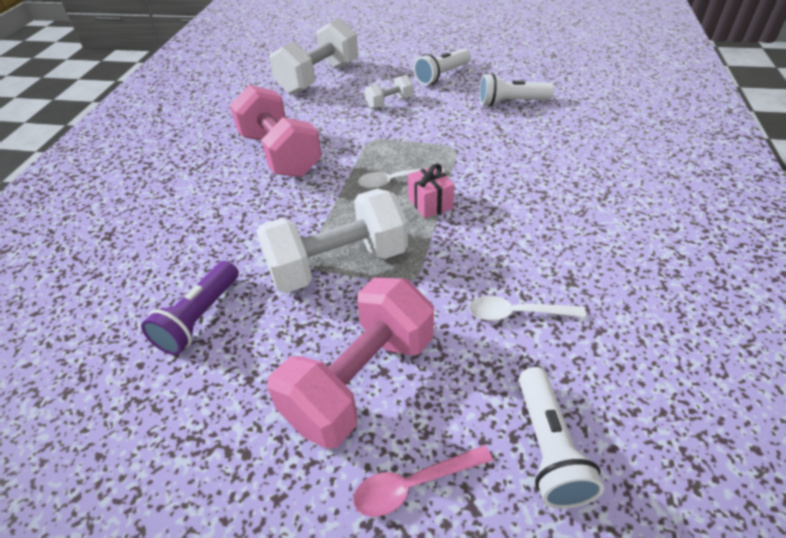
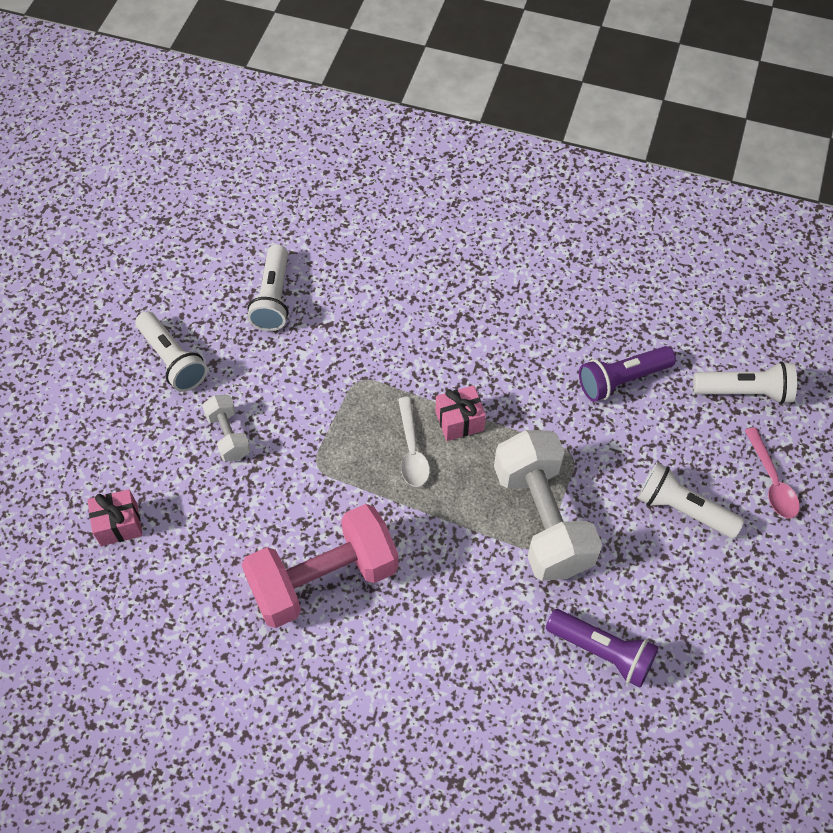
camera: 85 degrees left, 15 degrees up
(319, 78) = (119, 524): white dumbbell -> pink gift
(360, 380) = (682, 509): pink dumbbell -> white flashlight
(517, 313) = (621, 380): white spoon -> purple flashlight

